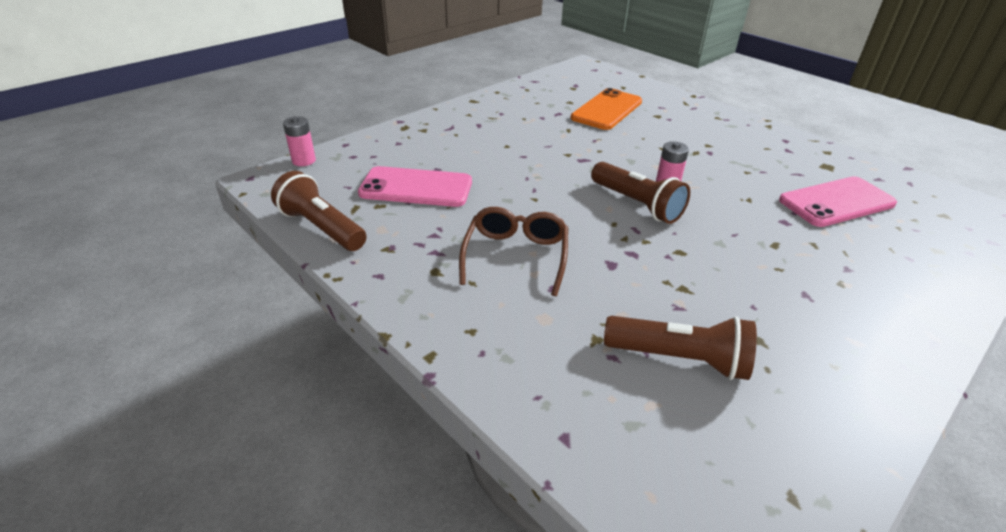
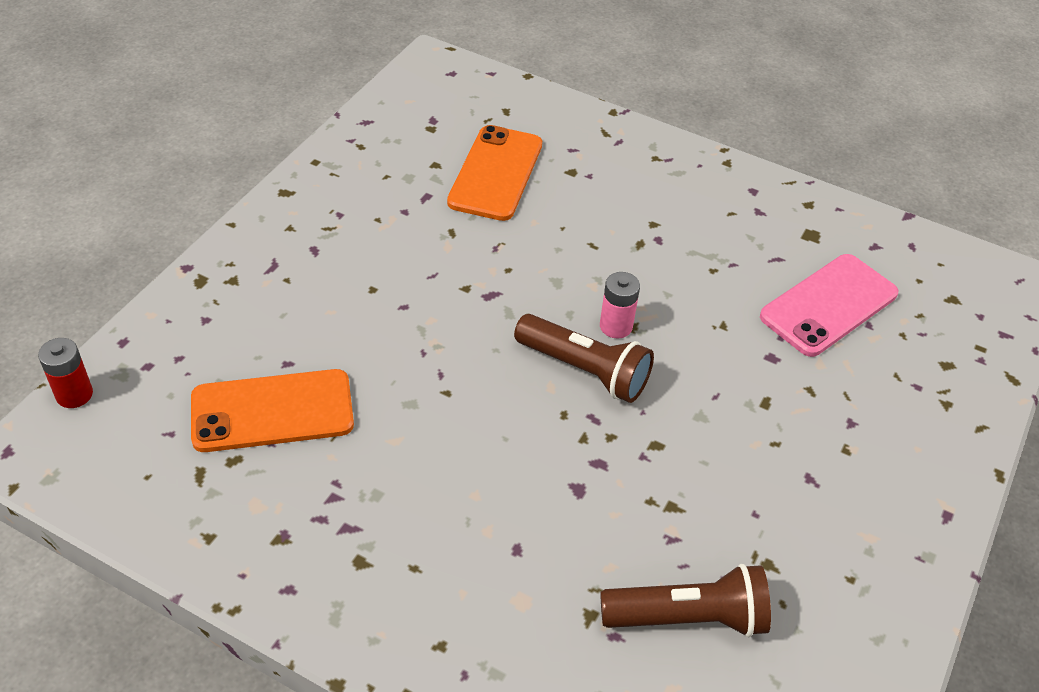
camera: 20 degrees left, 10 degrees up
(304, 161) = (74, 394): pink battery -> red battery
(321, 228) = (169, 525): brown flashlight -> none
(416, 188) = (272, 411): pink phone -> orange phone
(516, 256) = (455, 507): brown glasses -> none

